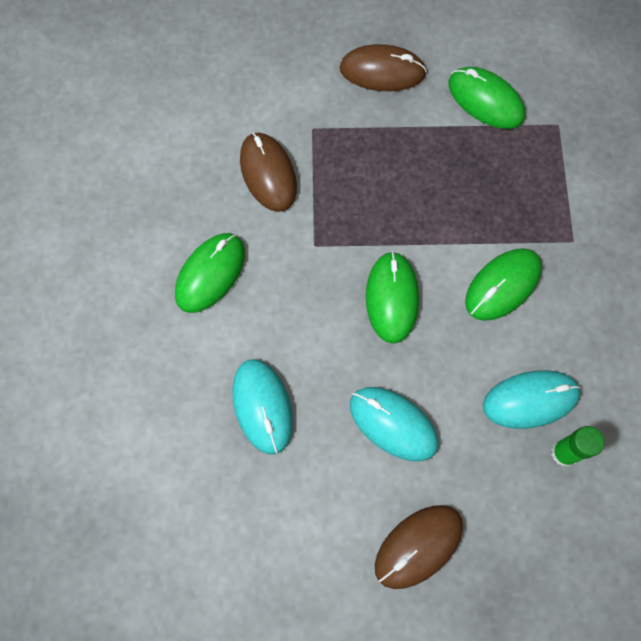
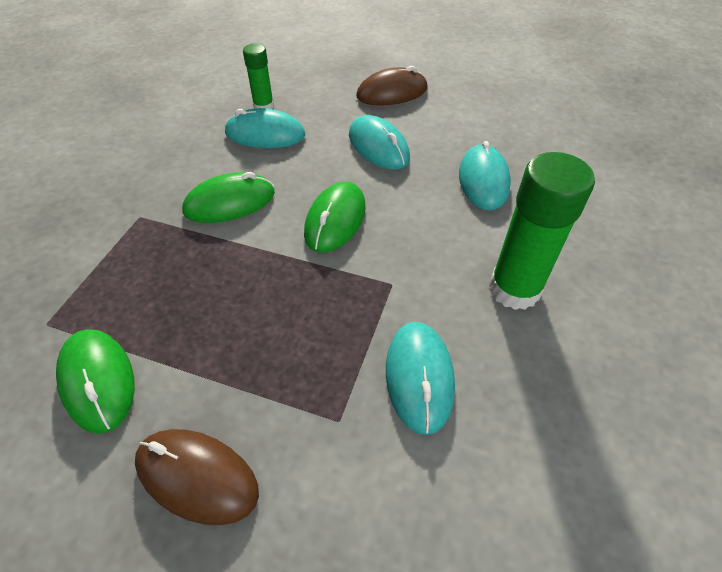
camera: 160 degrees left, 20 degrees down
(210, 274) = (514, 289): green mouse -> green glue stick
(268, 173) = (419, 377): brown mouse -> turquoise mouse

